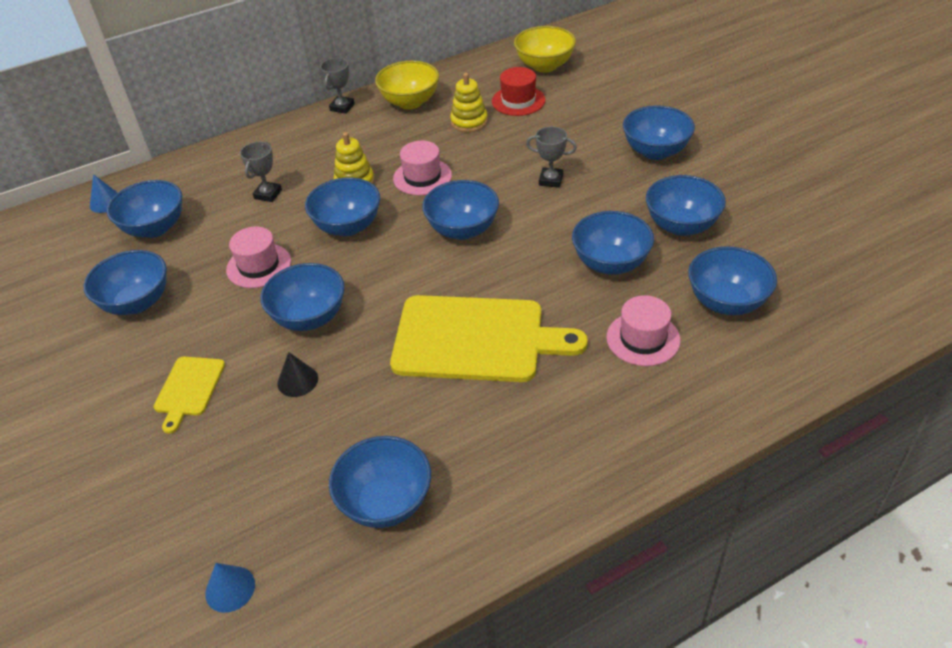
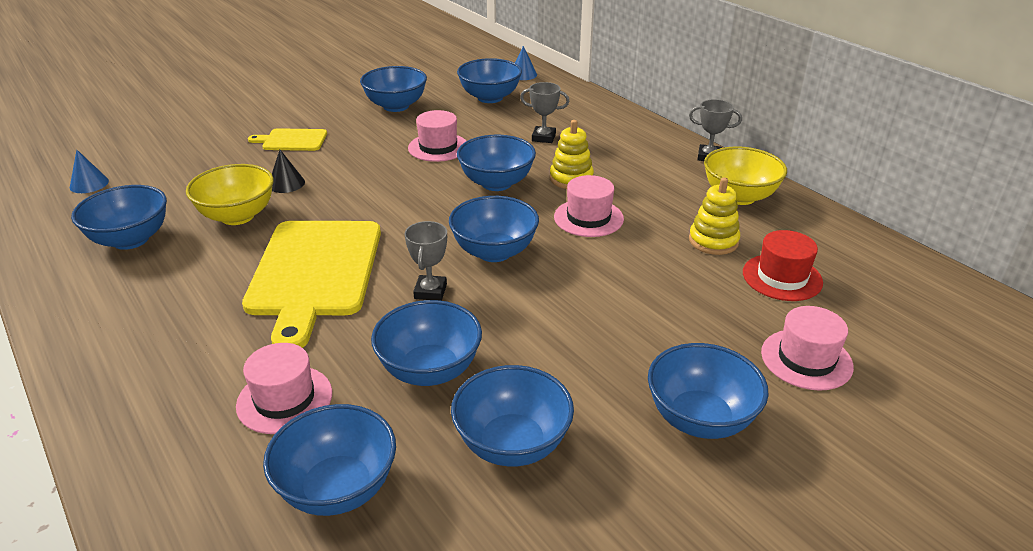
camera: 80 degrees right, 10 degrees down
(309, 317) = (365, 179): blue bowl -> none
(544, 66) = (891, 297): yellow bowl -> yellow bowl (237, 216)
(551, 180) = (601, 313): grey trophy -> grey trophy (430, 291)
(603, 106) = (806, 359): none -> pink hat

